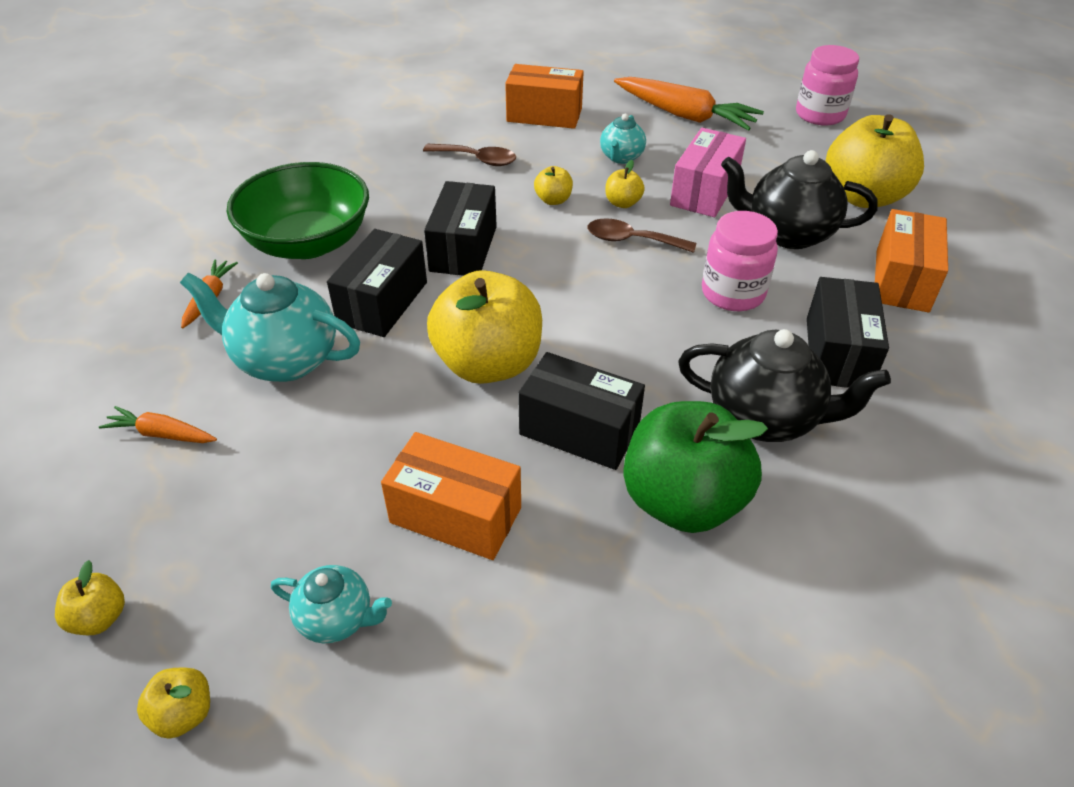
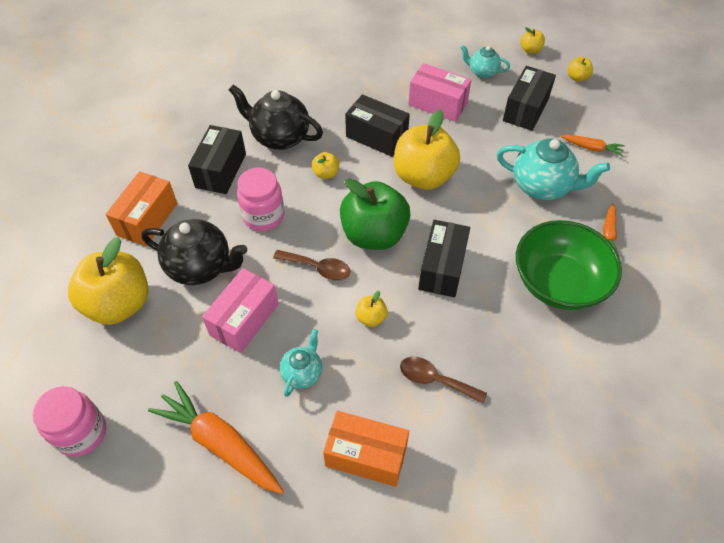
camera: 175 degrees left, 10 degrees up
(382, 302) = (493, 224): black box -> black box (526, 109)
(456, 515) = (437, 104): orange box -> pink box
(622, 203) = (315, 310): yellow apple -> yellow apple (326, 173)
(683, 501) = (334, 103): green apple -> green apple (374, 235)

